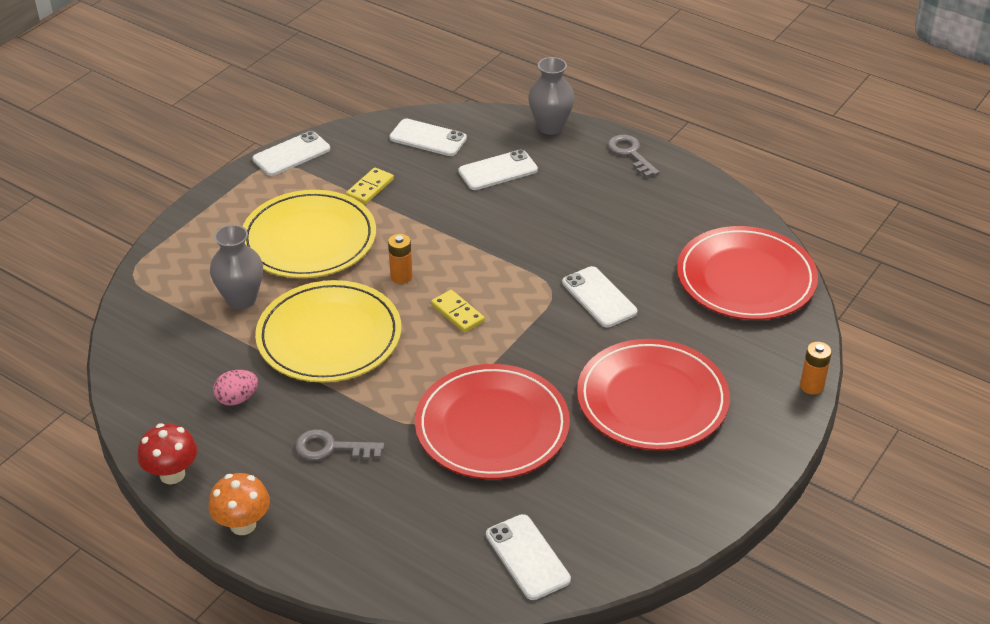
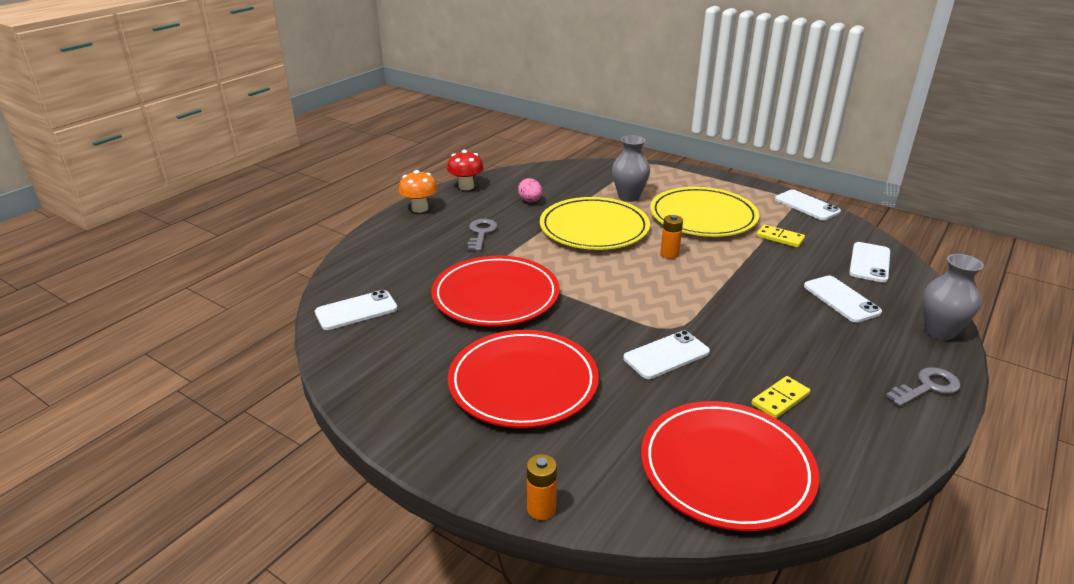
camera: 90 degrees right, 10 degrees down
(457, 313) = (629, 279): yellow domino -> yellow domino (780, 399)

